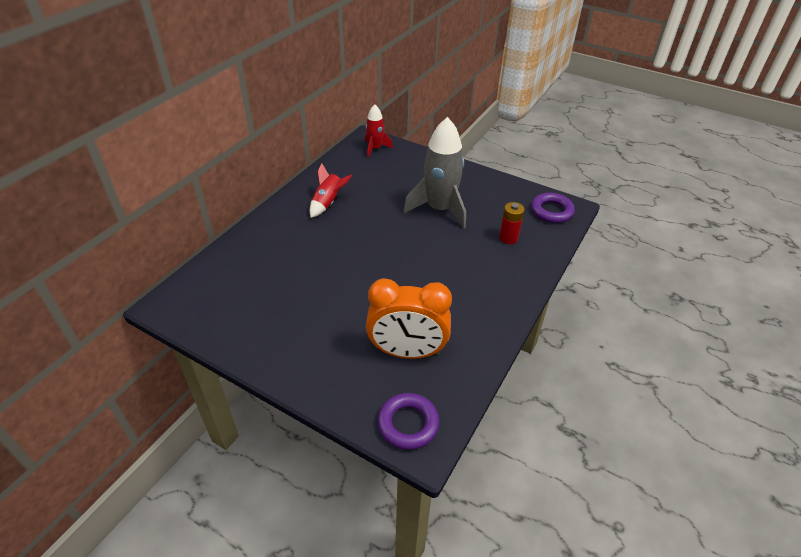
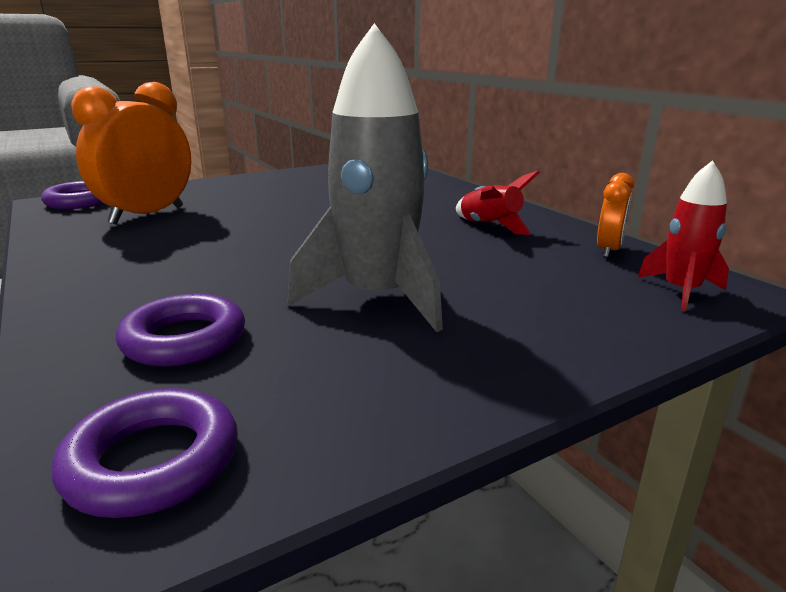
camera: 120 degrees right, 20 degrees down
(340, 166) = (608, 250): none -> orange clock
(508, 238) = (184, 339): red battery -> purple ring

